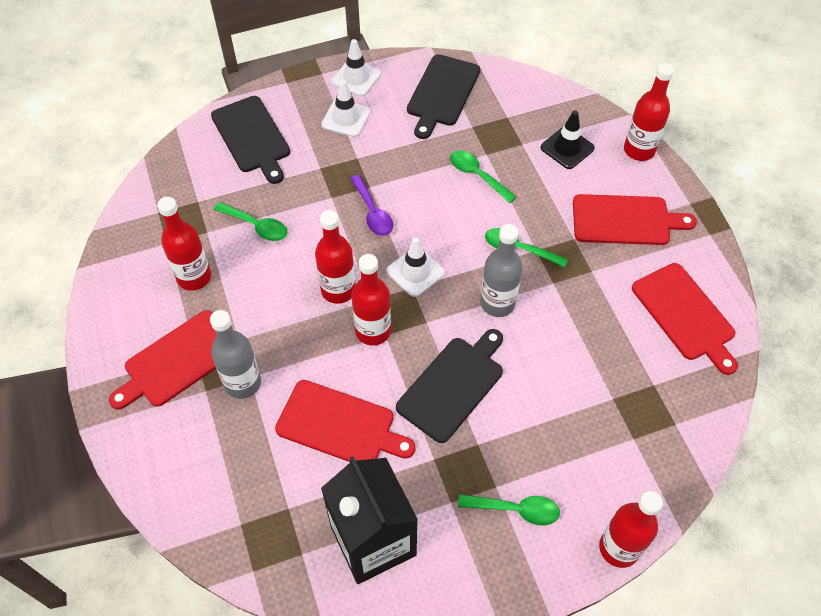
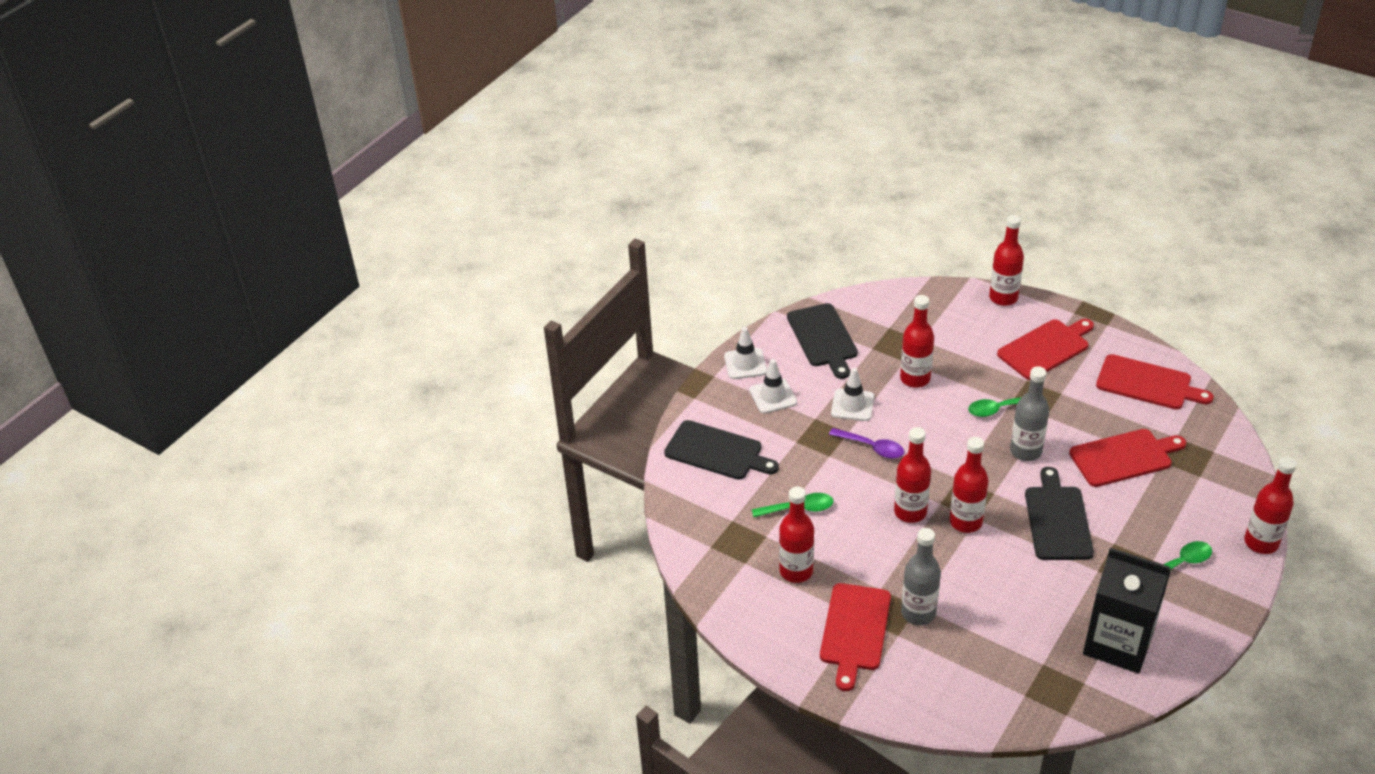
camera: 35 degrees left, 15 degrees down
(340, 425) = (1015, 593): red cutting board -> red cutting board (1124, 457)
(415, 272) = (948, 467): white traffic cone -> white traffic cone (852, 405)
(477, 175) = (915, 379): green spoon -> red bottle
(567, 148) = (954, 324): black traffic cone -> none

